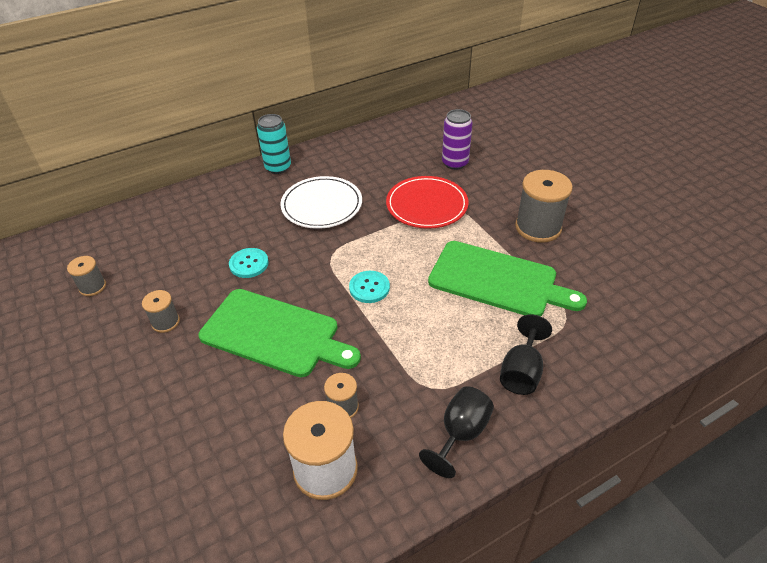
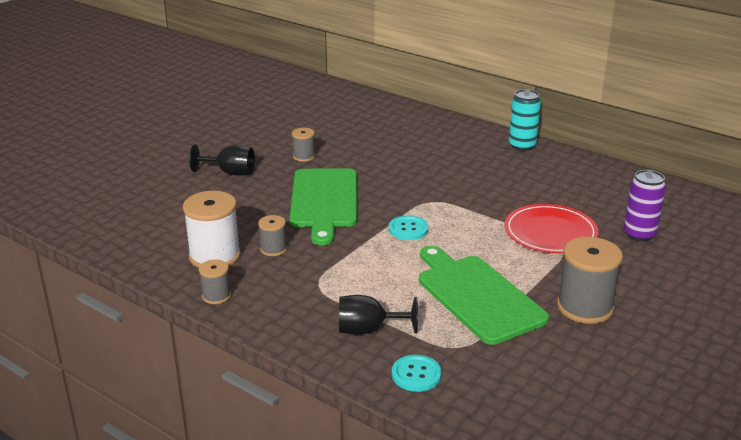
camera: 65 degrees right, 15 degrees down
(92, 287) = (316, 120): grey spool -> grey spool (216, 296)
(249, 264) = (389, 169): turquoise button -> turquoise button (416, 374)
(322, 205) = (492, 180): white plate -> none
(460, 433) = (280, 309): black goblet -> black goblet (230, 173)
(498, 280) = (477, 296): green cutting board -> green cutting board turned 150 degrees clockwise

